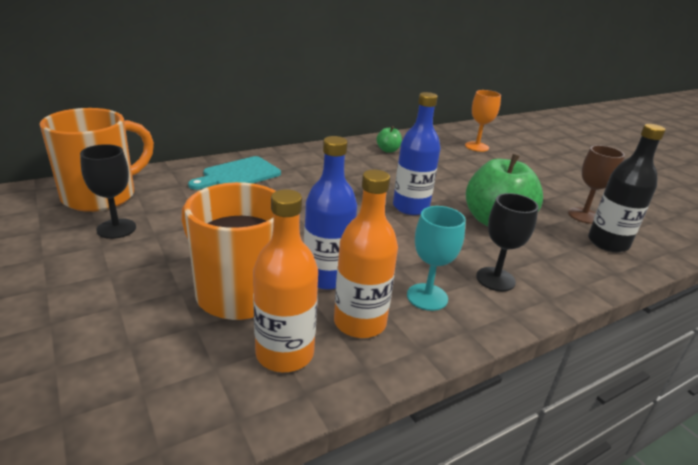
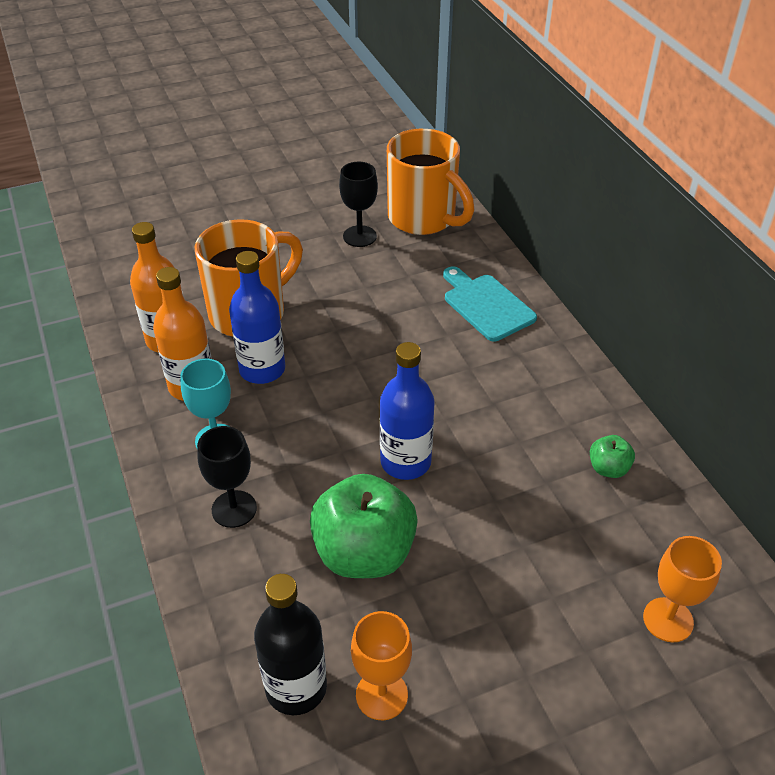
camera: 100 degrees right, 15 degrees up
(583, 215) = (381, 695): brown goblet -> orange goblet

